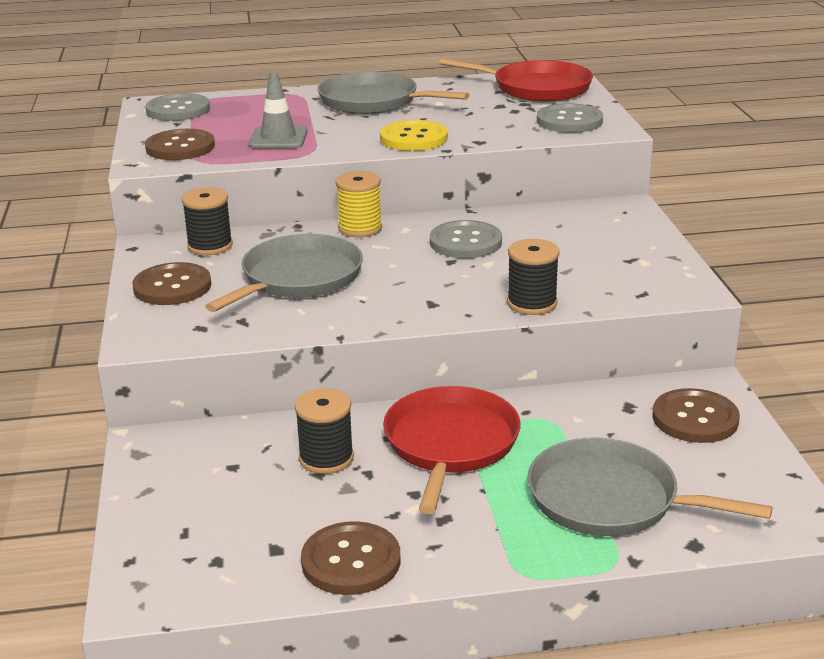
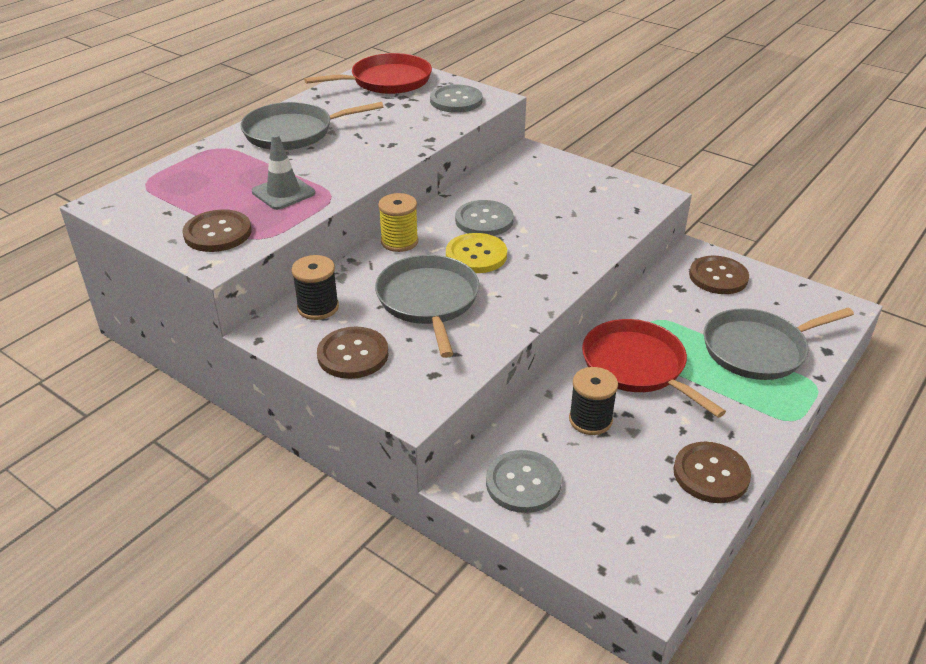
camera: 45 degrees left, 10 degrees up
(178, 110) = (143, 199): grey button -> grey button (523, 483)
(413, 138) = (382, 153): yellow button -> yellow button (476, 255)
(532, 303) = (595, 246): black spool -> none

